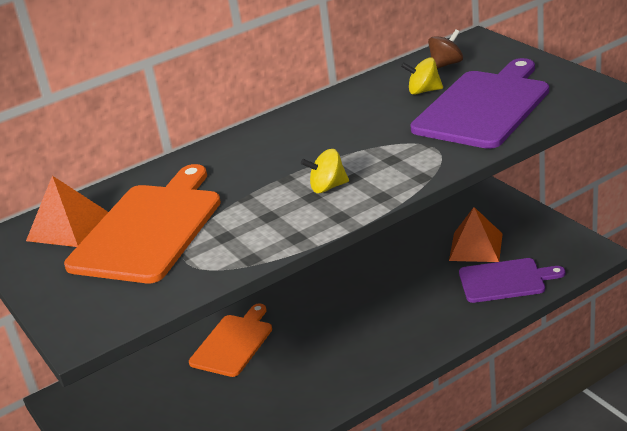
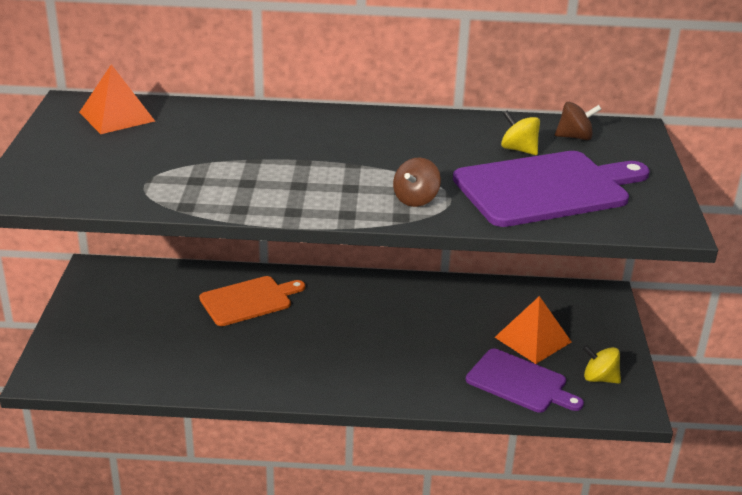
camera: 30 degrees right, 0 degrees up
(149, 229) = (160, 147): orange cutting board -> none
(328, 187) = (321, 185): yellow spinning top -> yellow spinning top (599, 378)
(412, 160) = (416, 199): none -> brown spinning top

